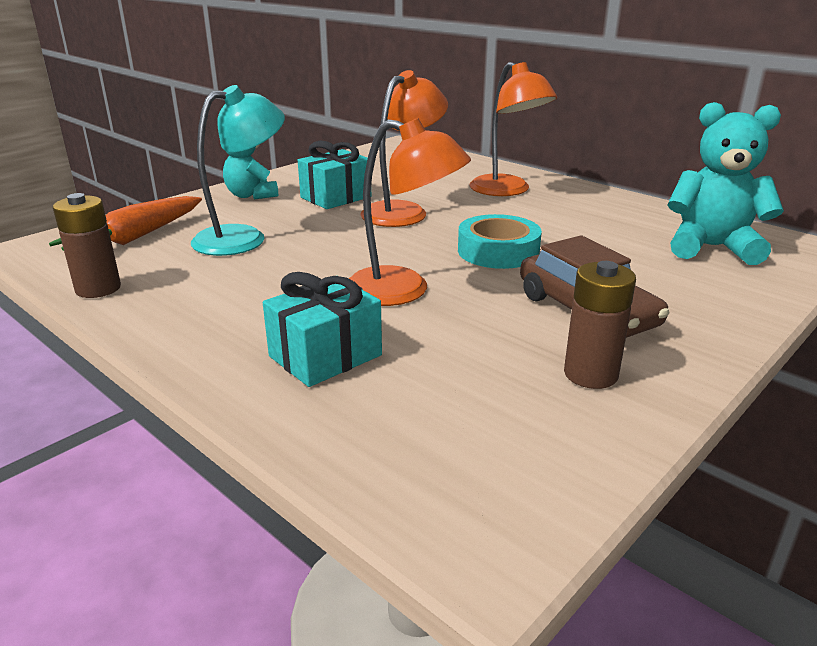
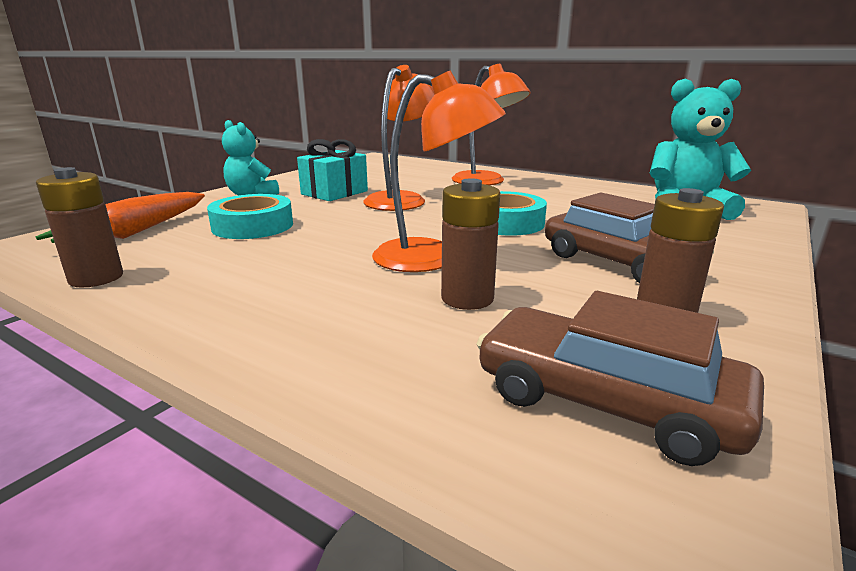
camera: 10 degrees left, 5 degrees down
(243, 238) = (253, 226): turquoise lamp -> turquoise tape
(325, 356) = (377, 322): turquoise gift -> none
(415, 339) = (467, 298): none -> brown battery
(483, 446) = (606, 401): none -> brown car

